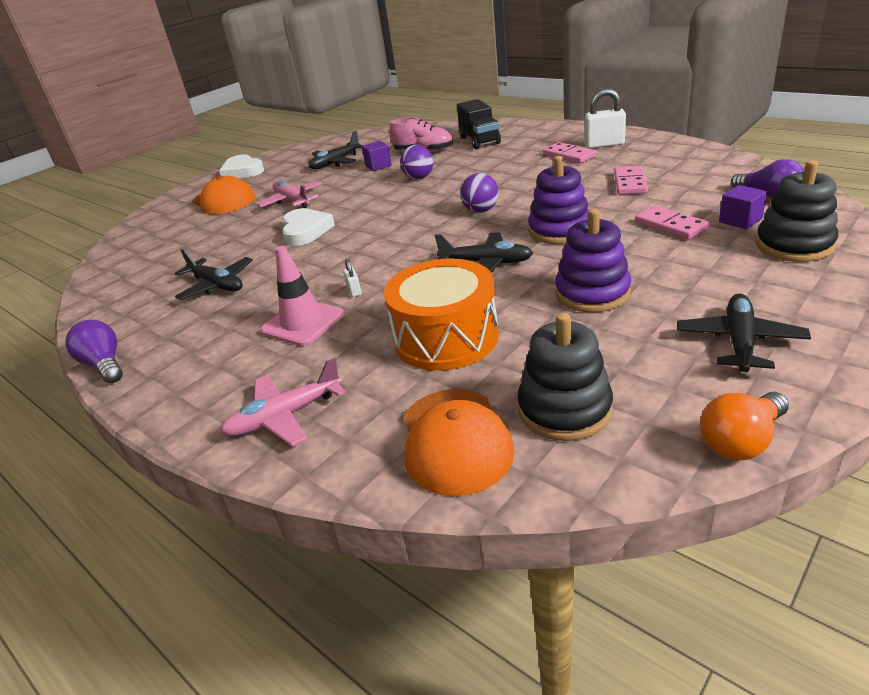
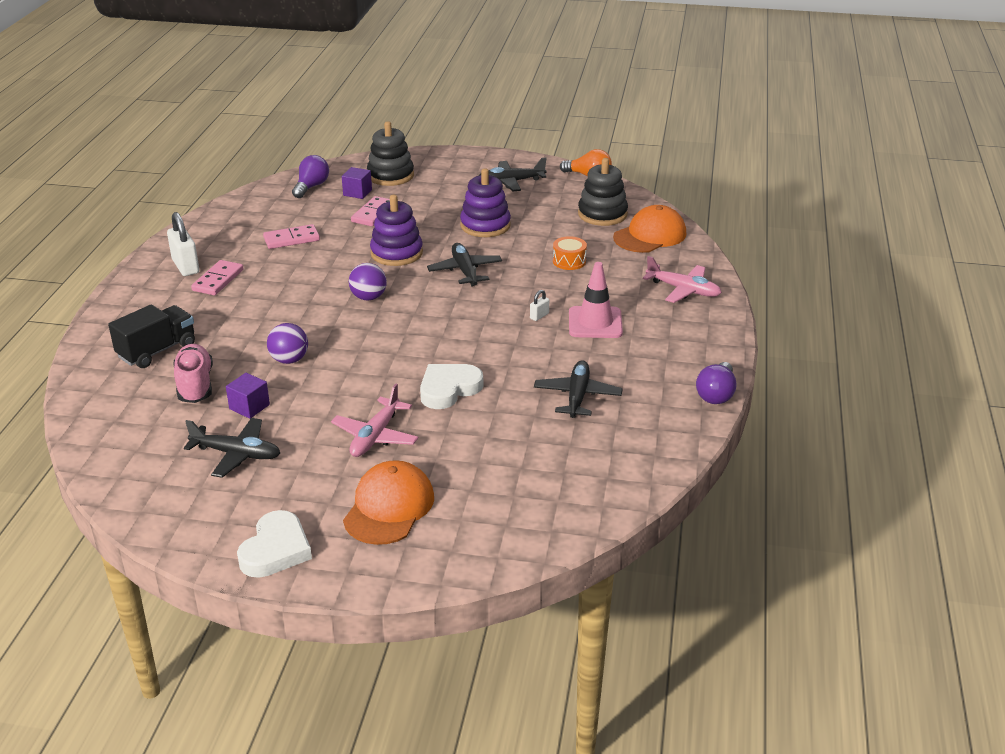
camera: 125 degrees left, 0 degrees up
(446, 338) = (569, 261): orange drum -> orange drum, size x0.46

